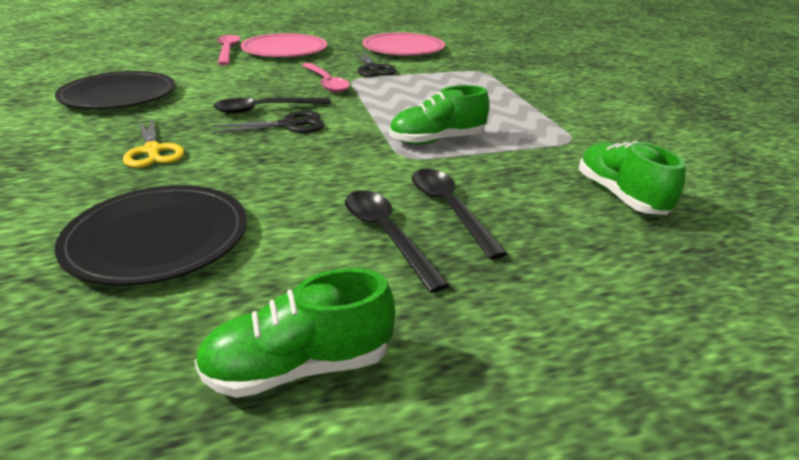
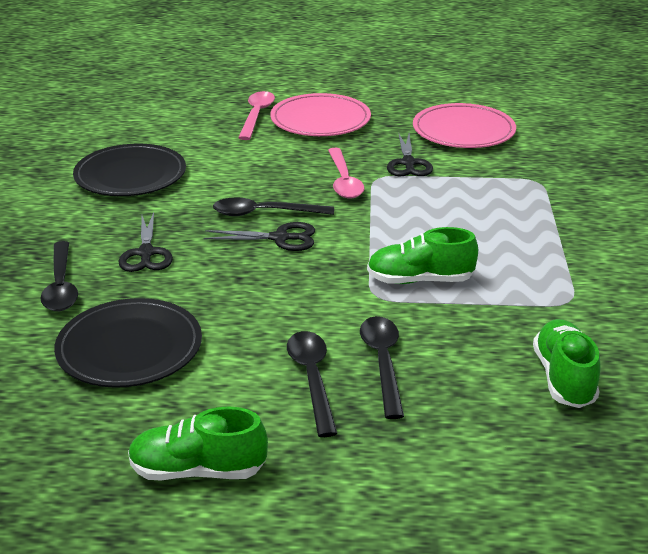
camera: 20 degrees right, 0 degrees up
(55, 190) = (61, 286): none -> black spoon
(153, 151) = (146, 253): yellow scissors -> black scissors

